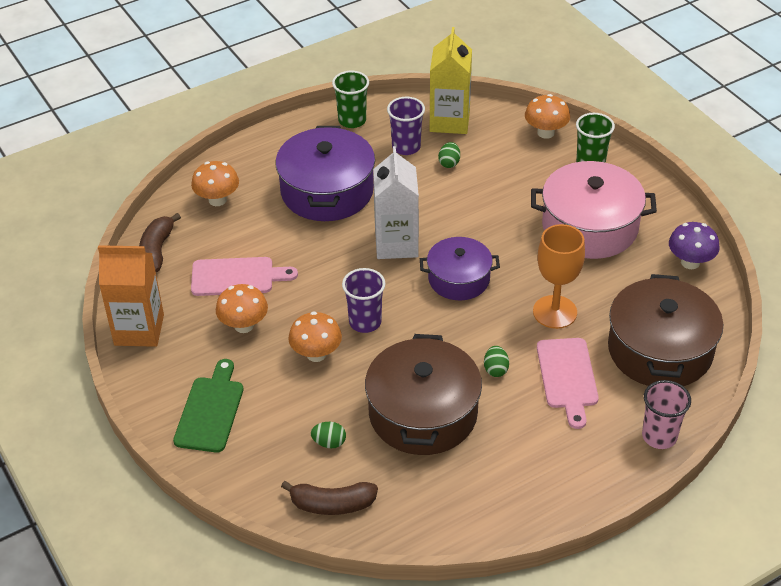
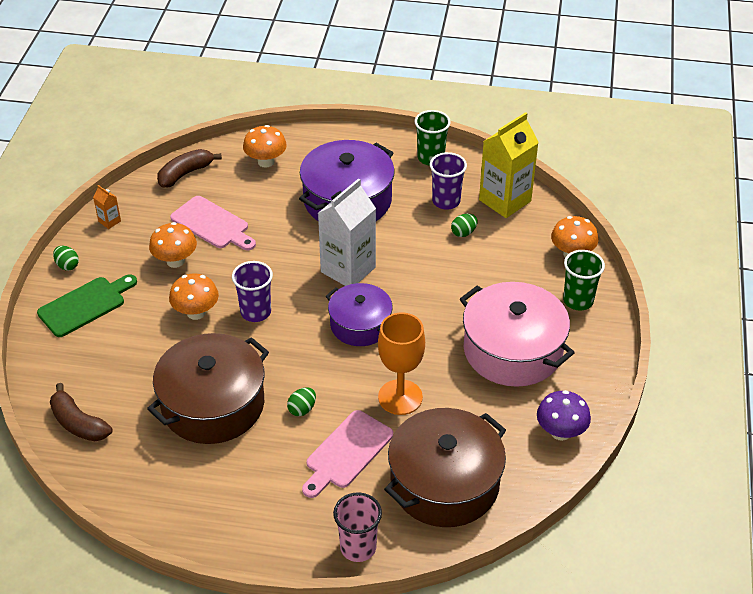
camera: 40 degrees right, 0 degrees up
(139, 330) = (109, 221): orange carton -> orange carton, size x0.43
(329, 443) = (128, 380): green egg -> green egg (67, 265)

